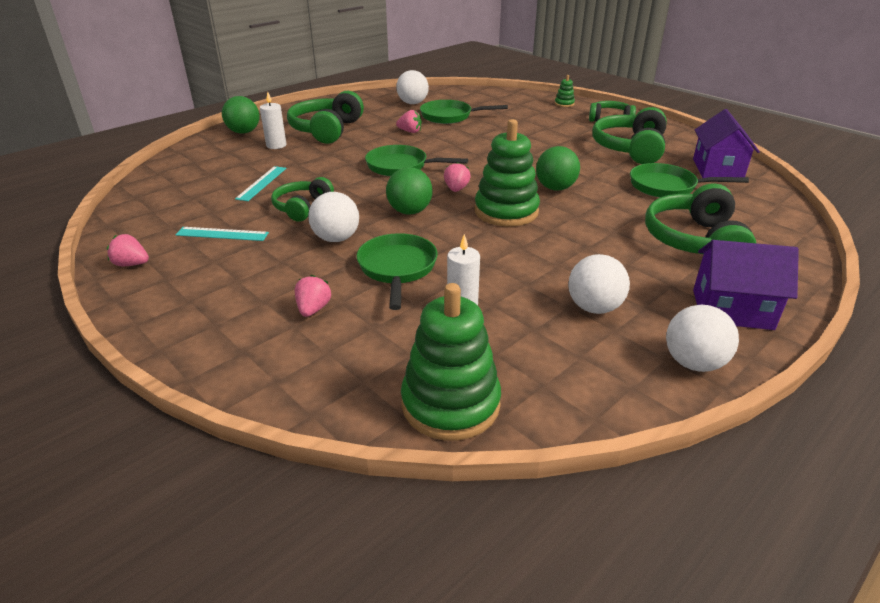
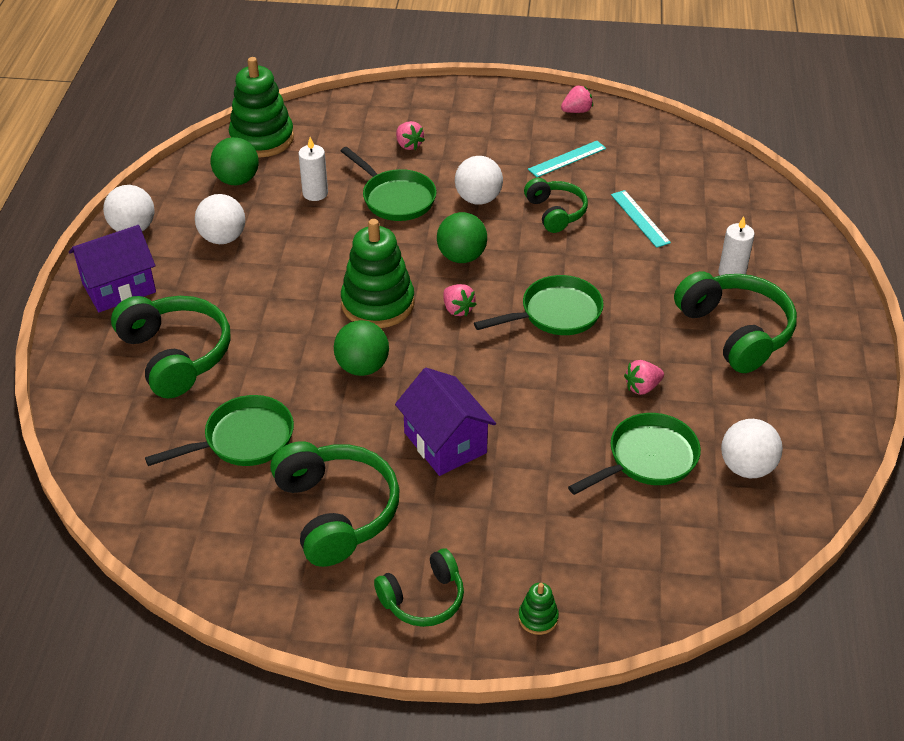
camera: 140 degrees right, 10 degrees up
(244, 132) = (807, 274): green ball -> green ball (237, 180)
(717, 169) = (198, 521): purple house -> purple house (445, 443)

